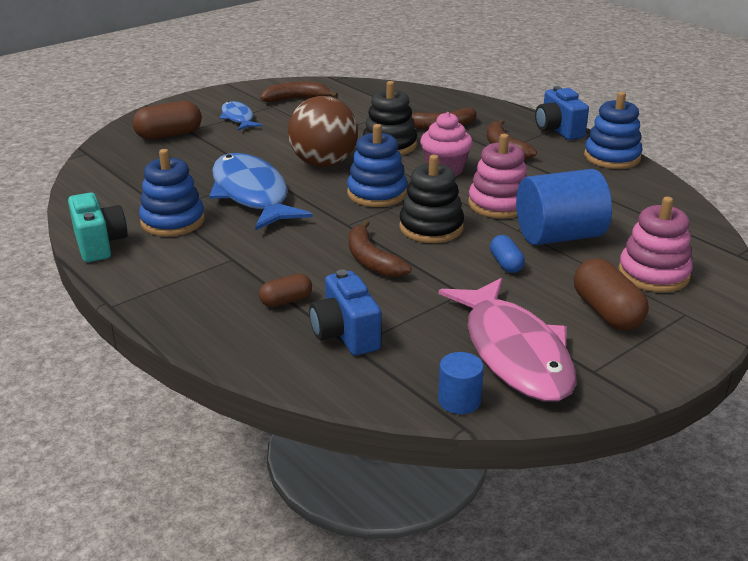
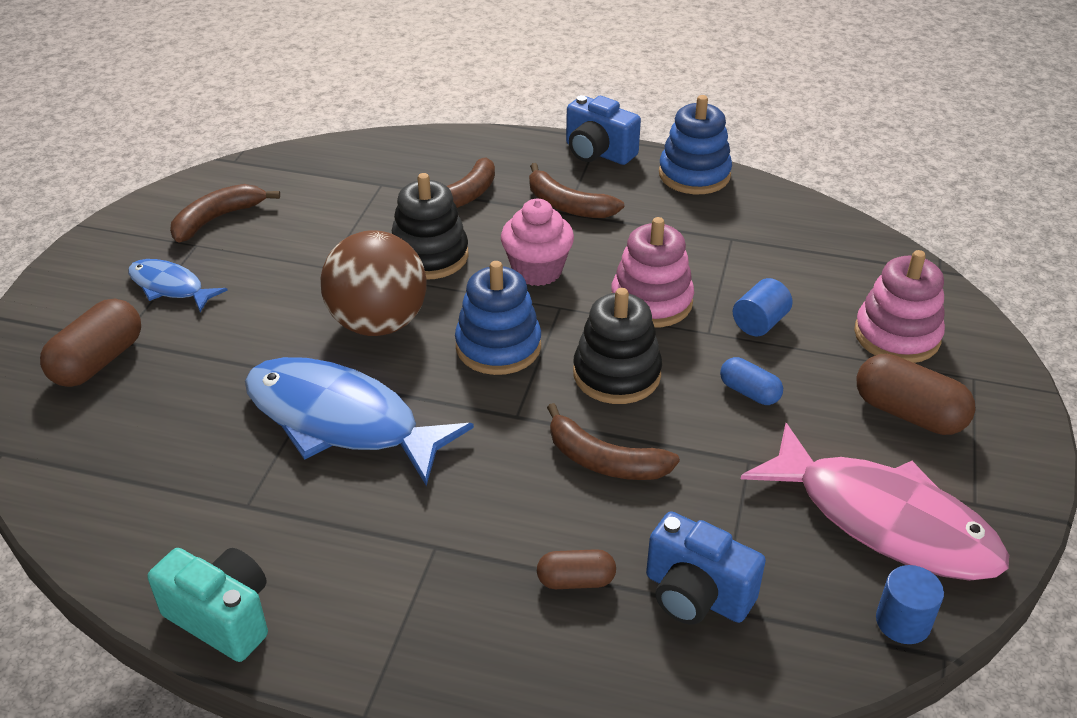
camera: 35 degrees left, 10 degrees up
(173, 221) = (283, 521): blue stacking toy -> none
(286, 301) = (576, 580): brown capsule -> brown capsule turned 60 degrees clockwise
(559, 236) = (759, 323): blue cylinder -> blue cylinder, size x0.49

